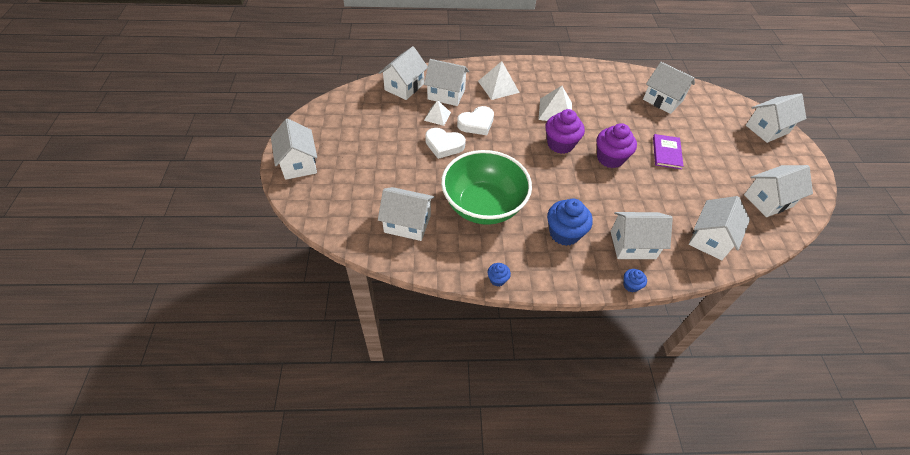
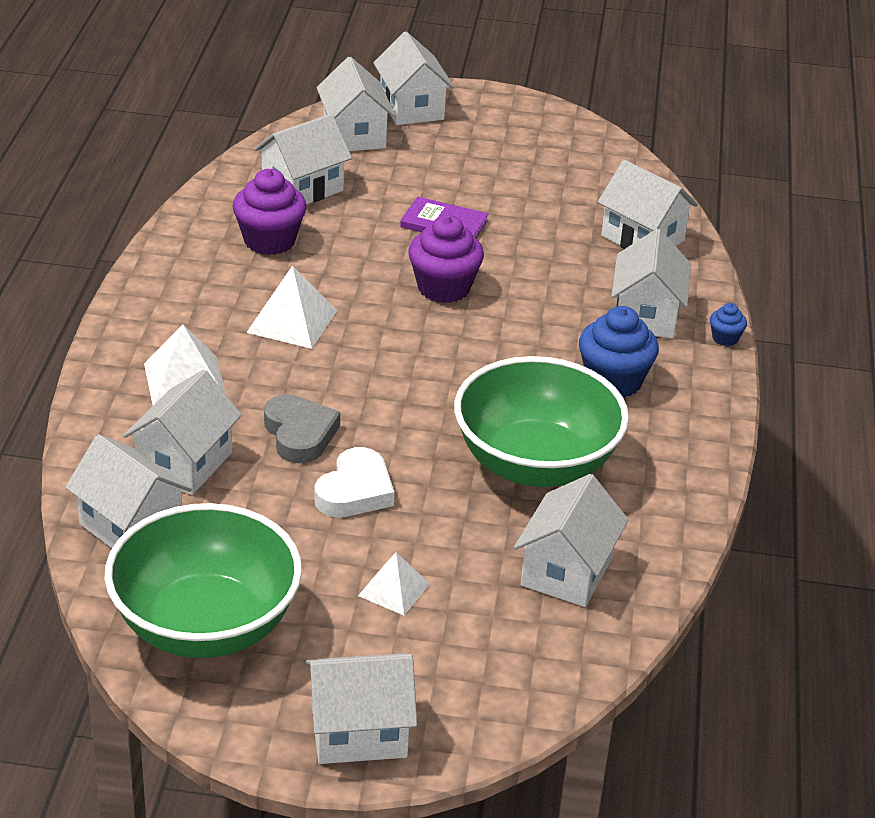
camera: 80 degrees left, 15 degrees down
(353, 114) = (205, 625): none -> green bowl
(437, 116) = (257, 487): white pyramid -> white pyramid (394, 589)
(476, 123) = (299, 434): white heart -> grey heart
(497, 279) = (706, 476): blue cupcake -> none
(560, 144) = (392, 336): purple cupcake -> purple cupcake (269, 241)
(768, 200) = (572, 161): white house -> white house (354, 135)

